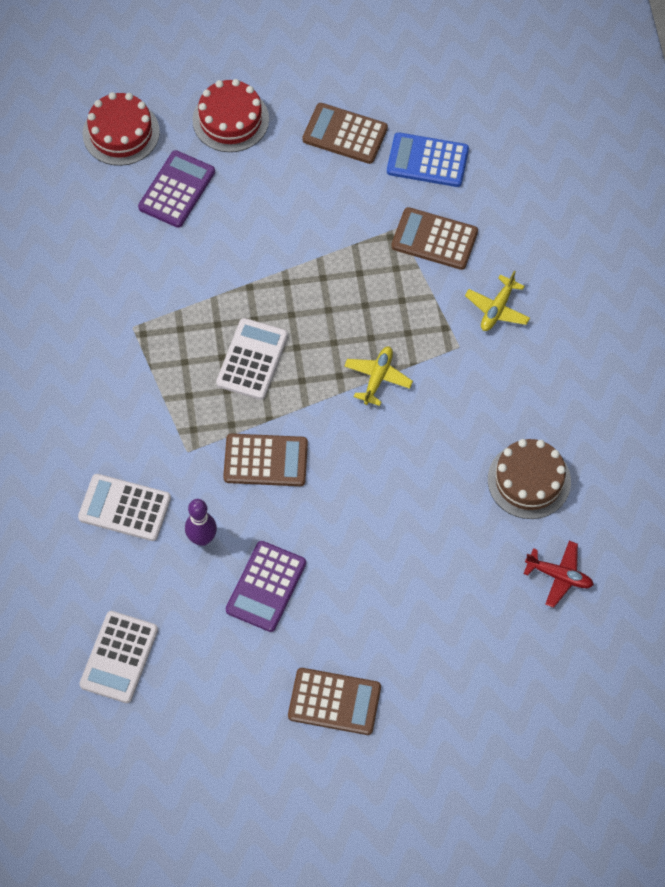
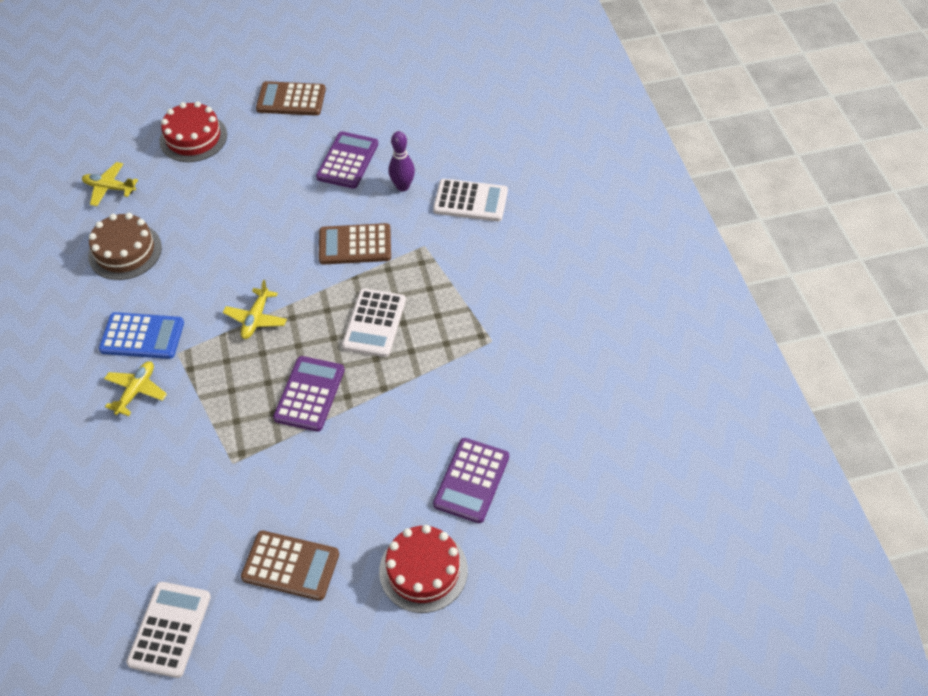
camera: 175 degrees right, 10 degrees down
(119, 657) = (456, 110): white calculator -> white calculator (170, 629)
(121, 133) = (545, 541): red cake -> red cake (193, 138)
(323, 288) = (309, 394): none -> purple calculator
(427, 160) = (197, 543): blue calculator -> blue calculator (142, 336)
(434, 239) = (194, 454): brown calculator -> none
(559, 576) = (109, 188): red plane -> yellow plane

